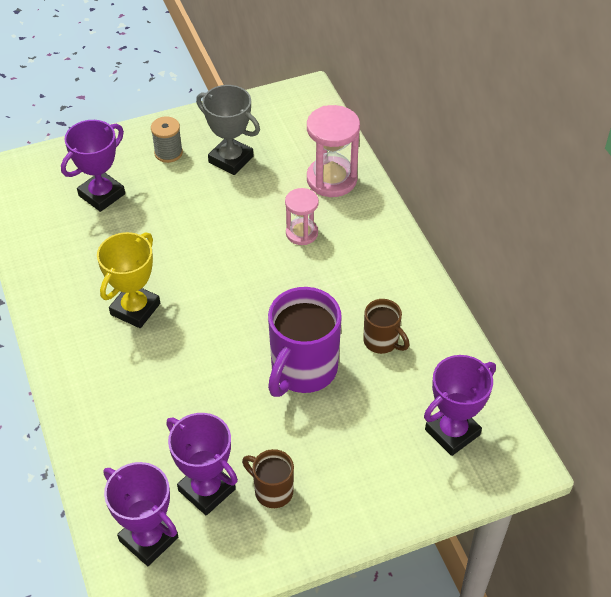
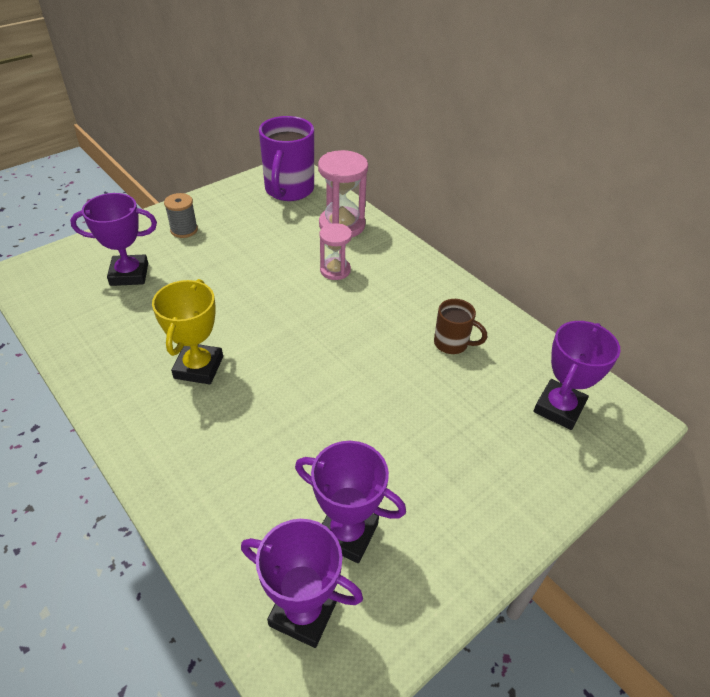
camera: 20 degrees left, 5 degrees down
(102, 195) = (129, 274): purple trophy -> purple trophy turned 60 degrees clockwise
(231, 159) = (245, 225): grey trophy -> none
(272, 491) = (417, 514): brown mug -> none
(302, 370) = (391, 386): purple mug -> purple mug (289, 190)

